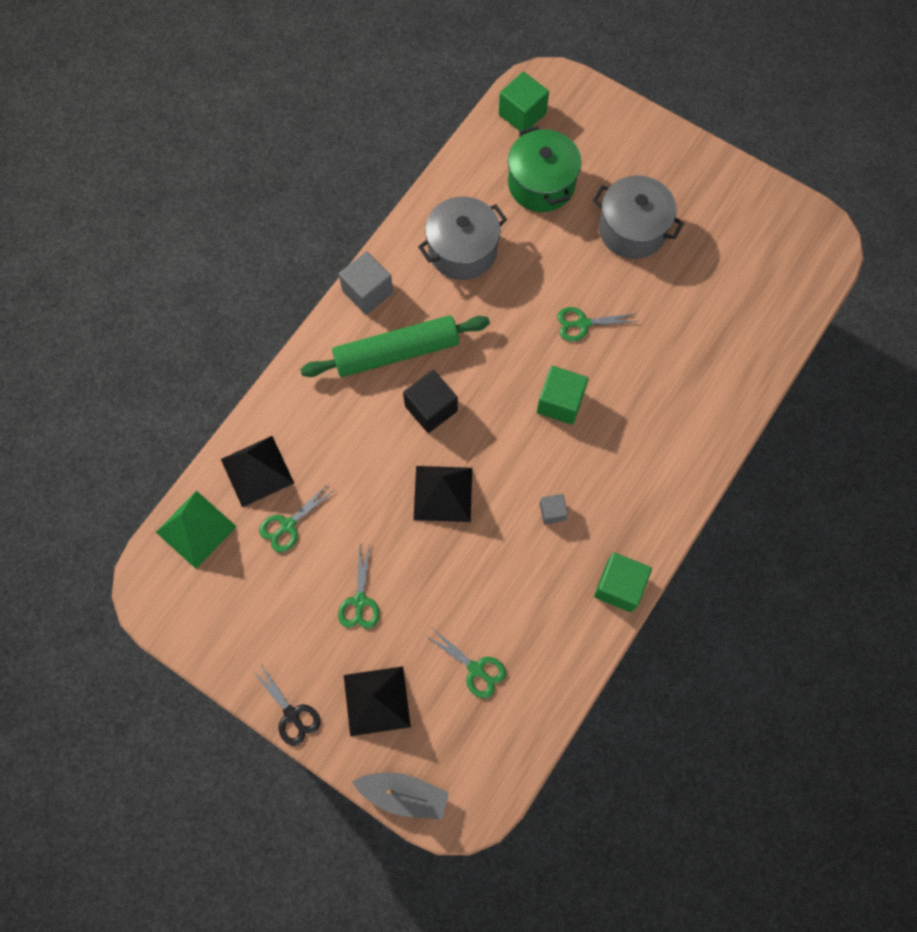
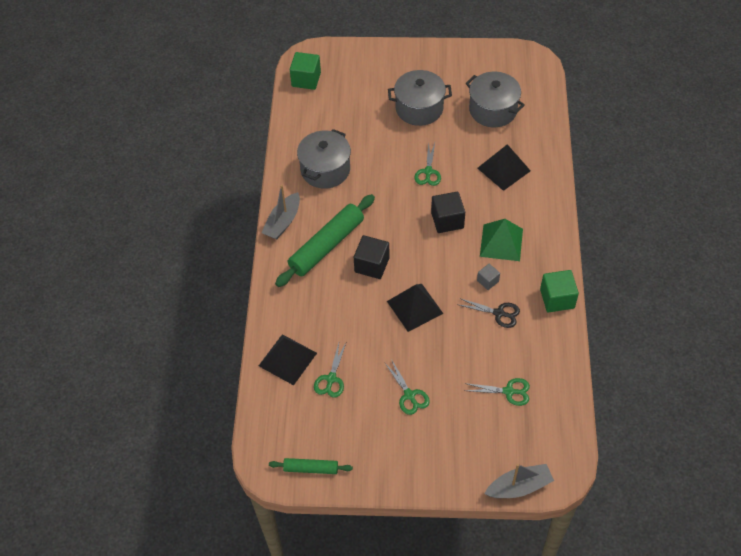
camera: 30 degrees left, 15 degrees down
(193, 621) = (311, 468): none -> green rolling pin
(196, 529) = (272, 415): green pyramid -> green pyramid (501, 242)
(292, 715) = (416, 484): black scissors -> black scissors (499, 313)
(367, 292) = (283, 222): grey cube -> grey boat
(377, 700) = (462, 444): black pyramid -> black pyramid (503, 169)
(541, 184) = (346, 111): green pot -> none
(560, 402) = (447, 220): green cube -> black cube
(582, 323) = (428, 172): green scissors -> green scissors turned 45 degrees counterclockwise
(723, 283) = (493, 110): none -> grey pot

